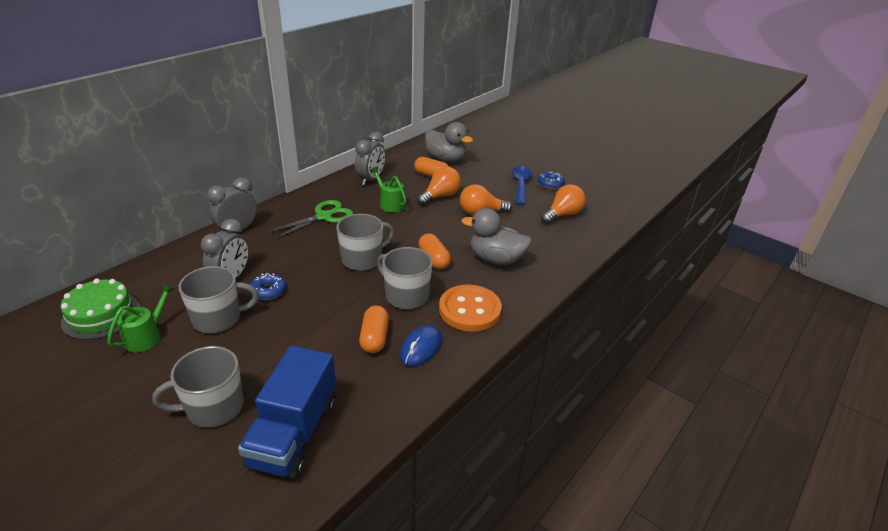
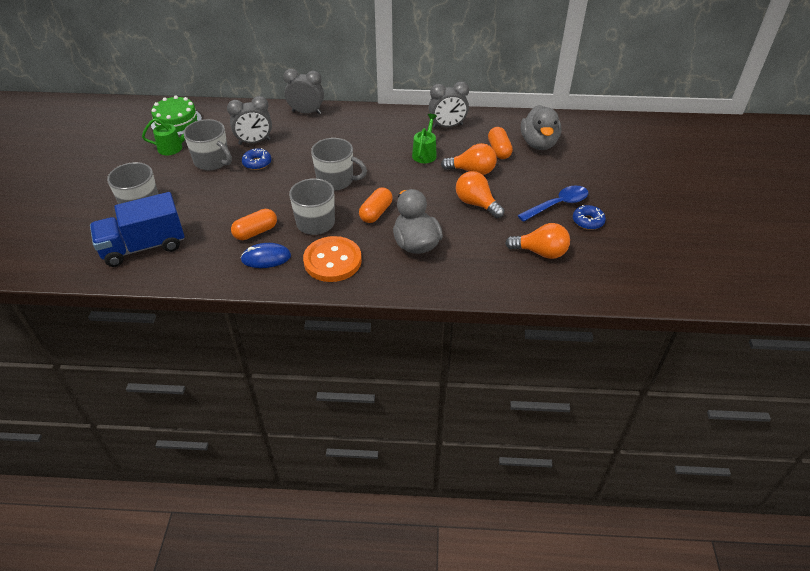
camera: 55 degrees right, 10 degrees up
(323, 217) = (367, 135): green scissors -> none

